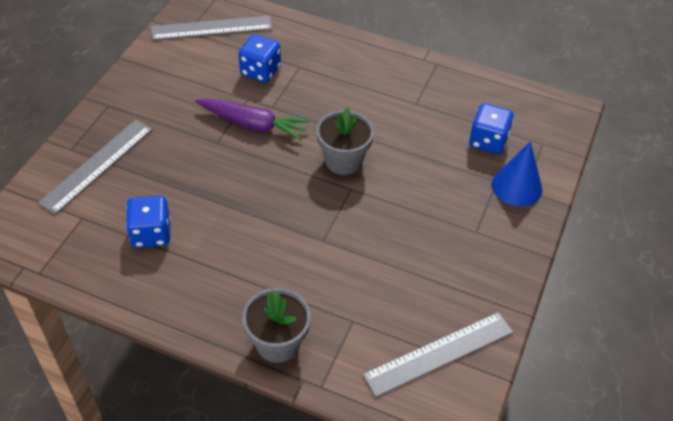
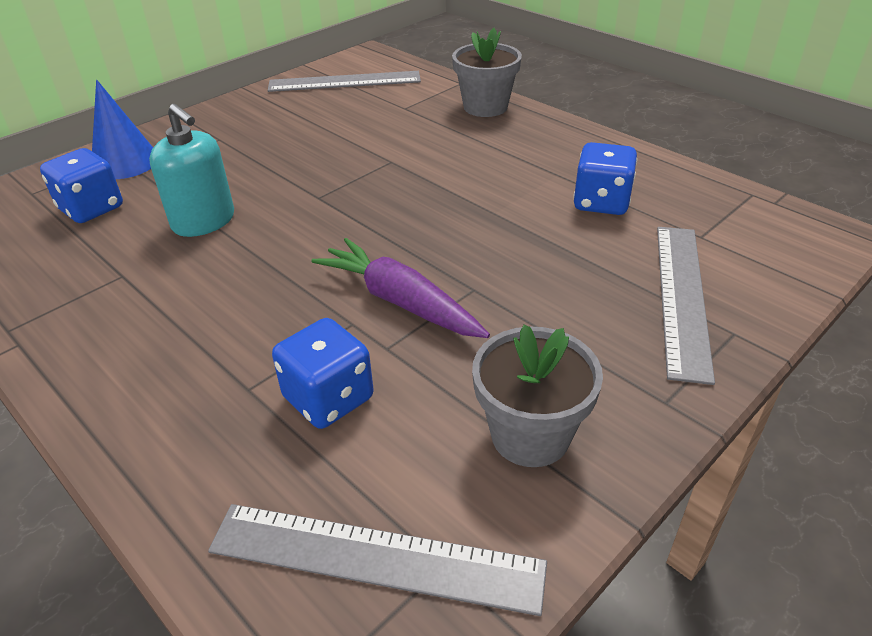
camera: 155 degrees left, 10 degrees down
(97, 165) = (682, 297): grey ruler -> grey ruler turned 45 degrees counterclockwise
(343, 161) = (301, 226): grey flower pot -> grey flower pot (530, 435)
(407, 149) = (204, 221): none -> turquoise soap dispenser

